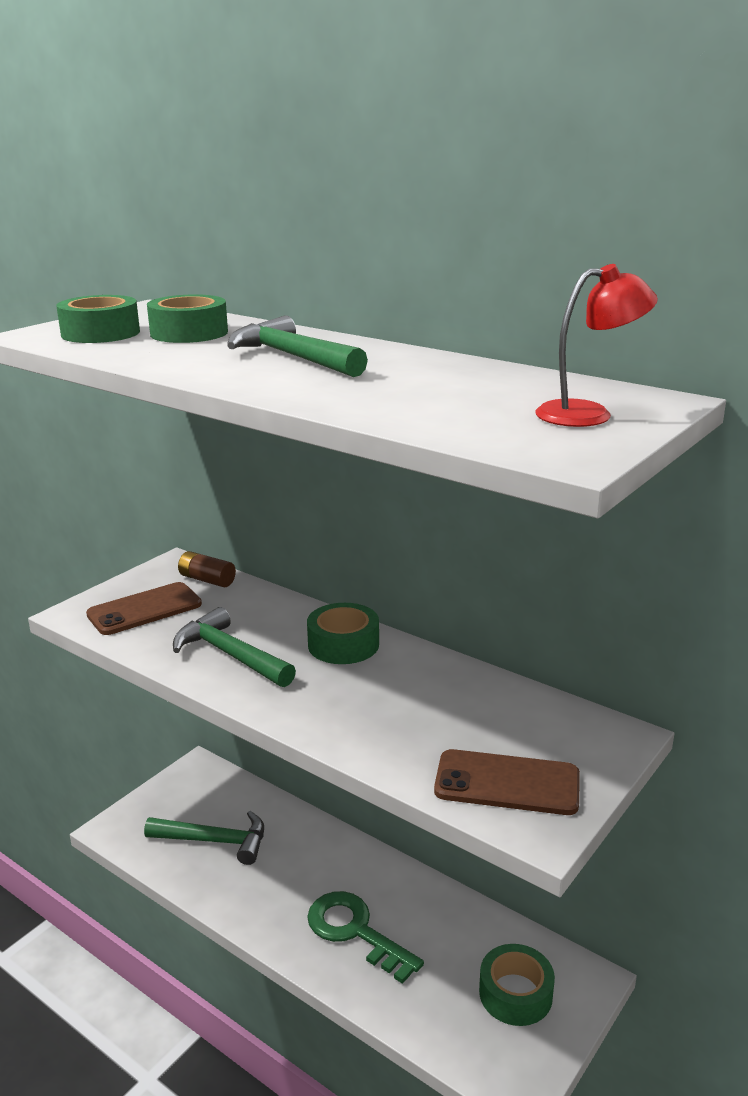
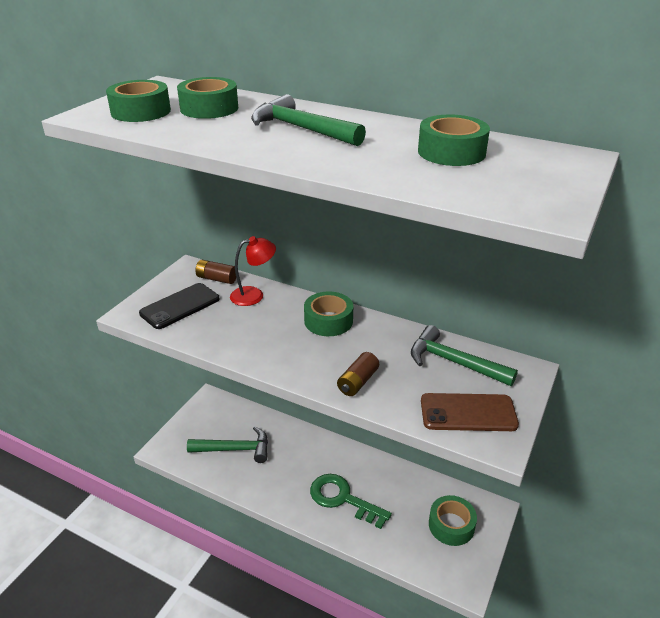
camera: 10 degrees left, 10 degrees up
(144, 609) = (180, 306): brown phone -> black phone
(230, 655) = (253, 336): green hammer -> green hammer (454, 362)
(356, 726) = (357, 382): none -> brown battery
(479, 388) = (451, 152): none -> green tape
(588, 414) = (539, 172): red lamp -> red lamp (254, 295)

